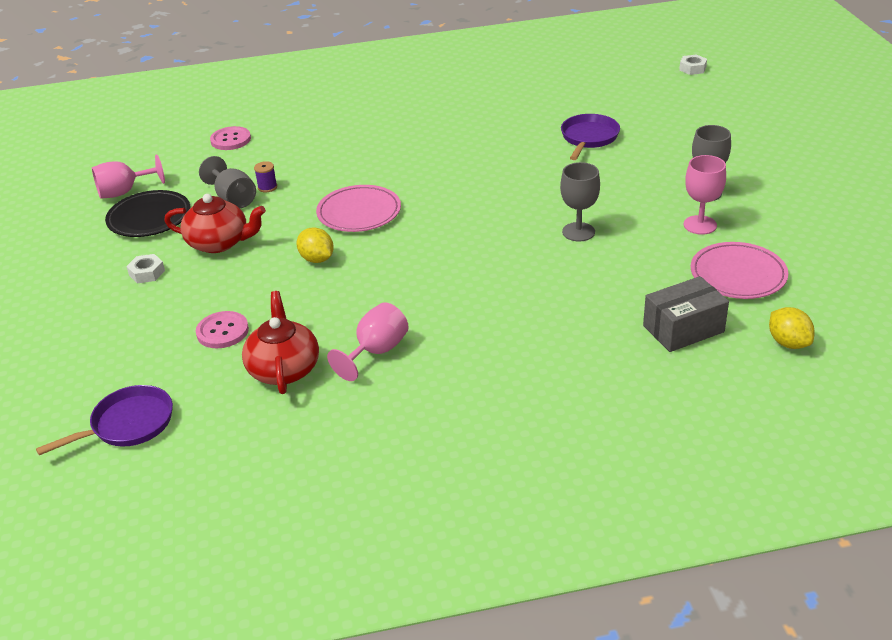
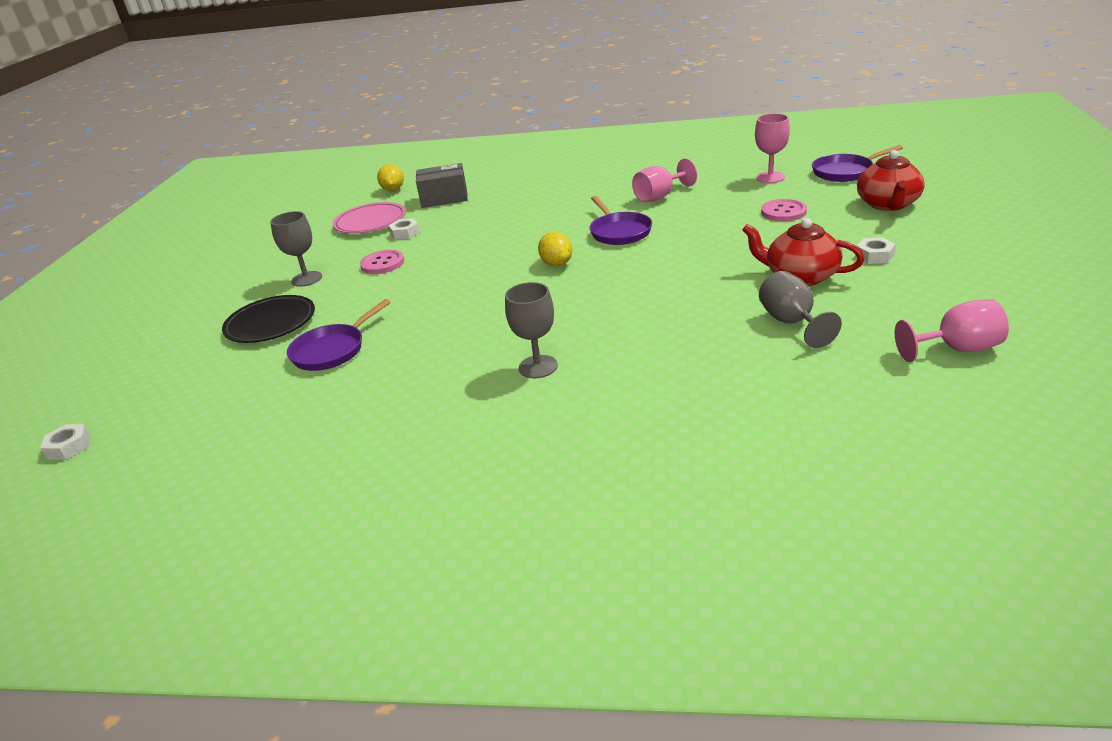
camera: 160 degrees left, 5 degrees down
(149, 218) = (899, 310): black plate -> black plate (271, 323)
(231, 140) = (811, 420): pink button -> pink button (382, 263)
(267, 187) = (747, 333): purple spool -> none
(284, 369) = (731, 191): red teapot -> red teapot (888, 204)
(317, 259) = (695, 254): yellow lemon -> yellow lemon (557, 264)
(359, 213) = (641, 292): pink plate -> none
(406, 284) = (619, 232): none -> purple pan
(578, 232) = (448, 257): grey goblet -> grey goblet (538, 367)
(668, 261) = (405, 233): none -> white nut
(700, 225) = (348, 254): pink goblet -> pink goblet (770, 177)

